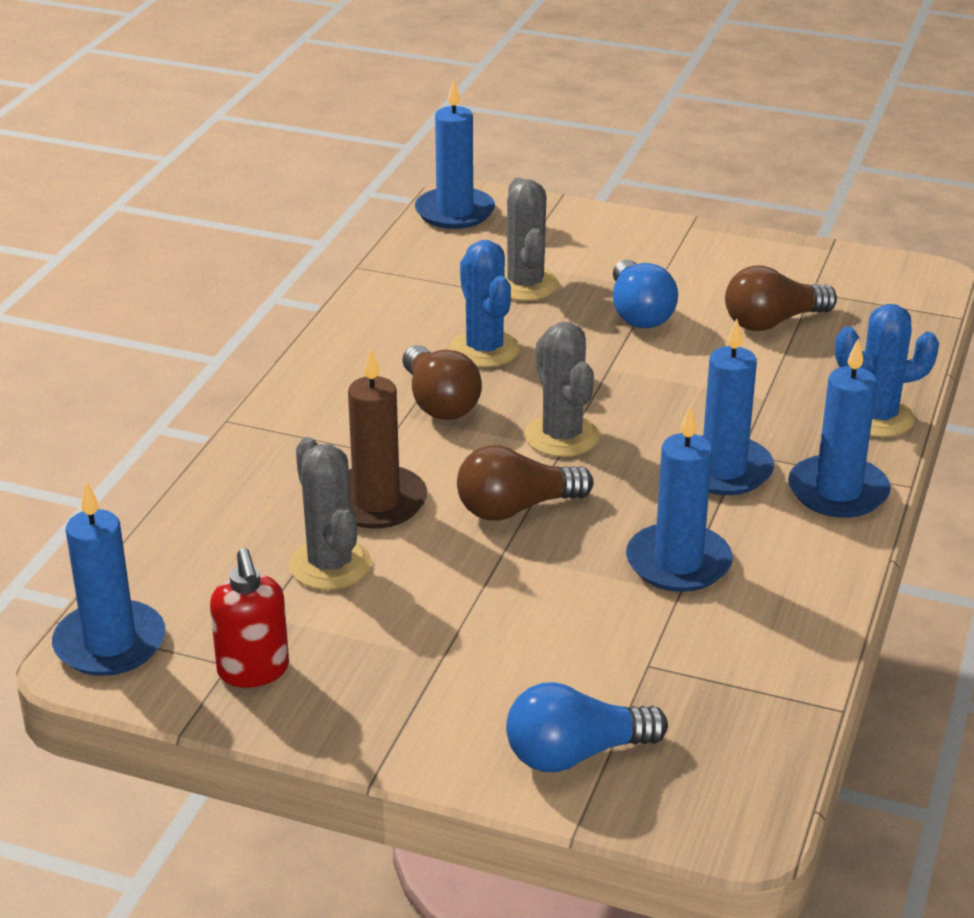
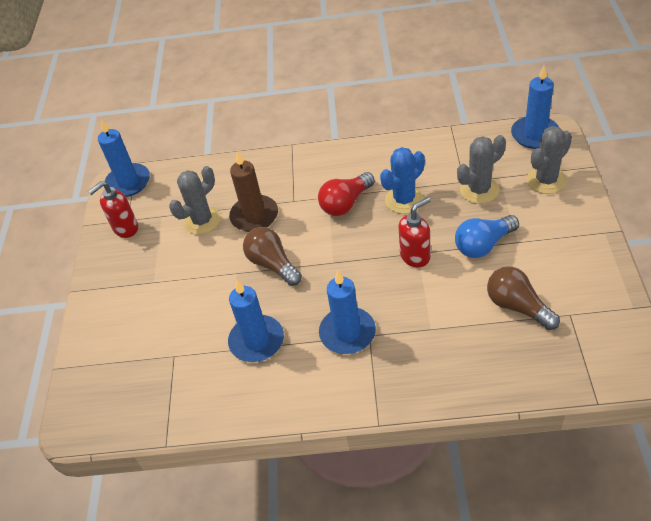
camera: 75 degrees right, 15 degrees up
(439, 402) = (346, 203): brown light bulb -> red light bulb
(562, 436) = (342, 258): grey cactus -> grey cactus (546, 180)
(576, 754) = (104, 351): blue light bulb -> none
(614, 372) = (415, 256): none -> red soap dispenser
(838, 491) = (354, 390): blue candle -> none
(877, 417) = (442, 388): blue cactus -> none

